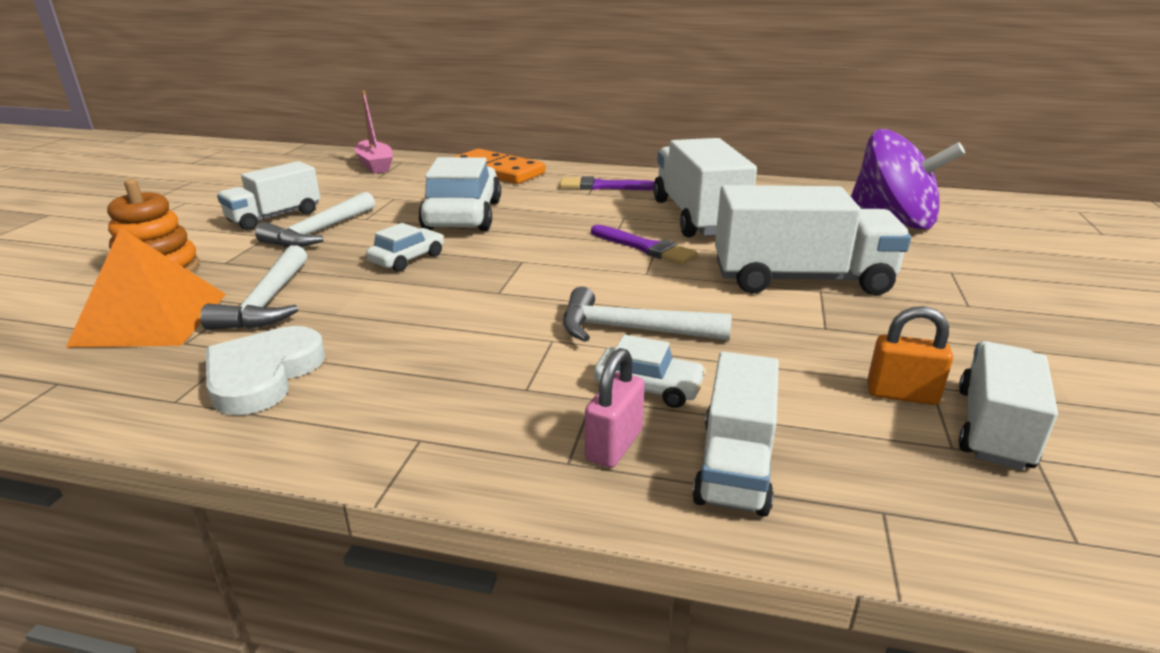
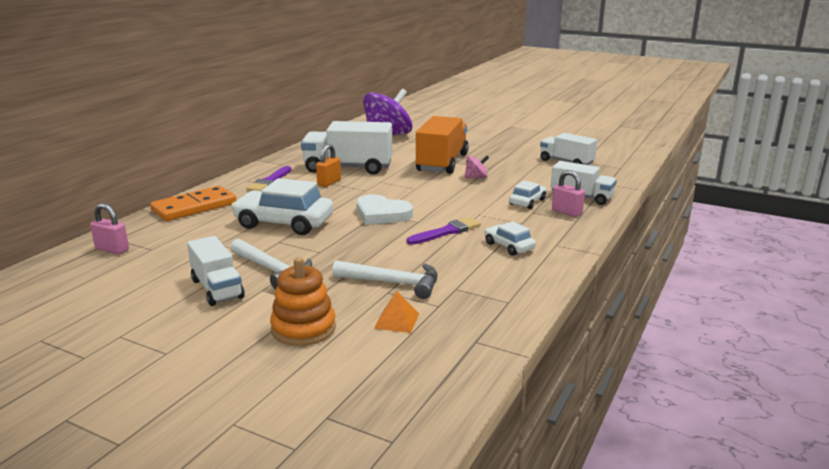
camera: 75 degrees left, 5 degrees down
(151, 319) = (396, 321): orange pyramid -> orange pyramid, size x0.48
(263, 375) = (488, 279): white heart -> white heart (382, 214)
(375, 165) = (112, 249): pink boat -> pink padlock
(407, 259) = (351, 242): white car -> white car (509, 246)
(631, 330) = (476, 199): white hammer -> none
(645, 247) = (382, 184): purple brush -> purple brush (446, 232)
(750, 319) = (476, 177): none -> pink spinning top
(801, 279) = (442, 163): white truck -> orange truck
(901, 394) = (543, 168): orange padlock -> orange padlock (329, 182)

